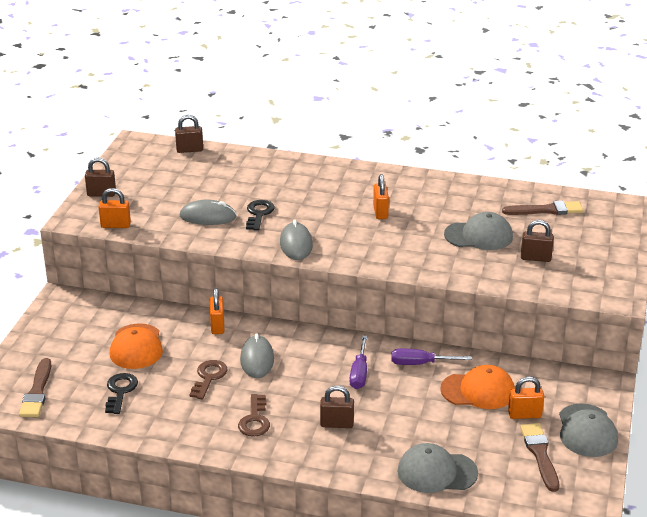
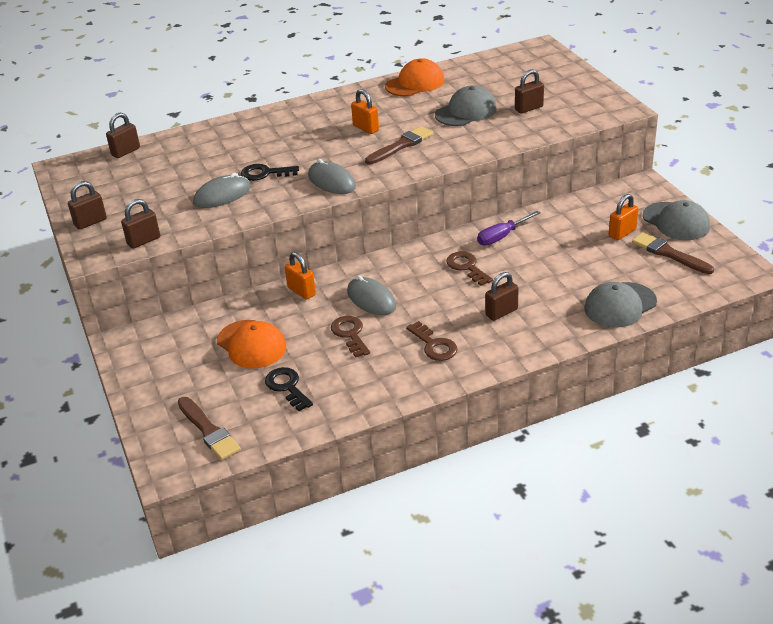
camera: 35 degrees left, 5 degrees up
(115, 225) = (144, 241): orange padlock -> brown padlock
(258, 214) = (265, 173): black key -> black key turned 60 degrees counterclockwise
(359, 373) = (467, 267): purple screwdriver -> brown key
(478, 391) = (568, 234): orange cap -> orange cap (415, 83)
(546, 210) = (488, 73): brown brush -> brown brush (401, 145)

